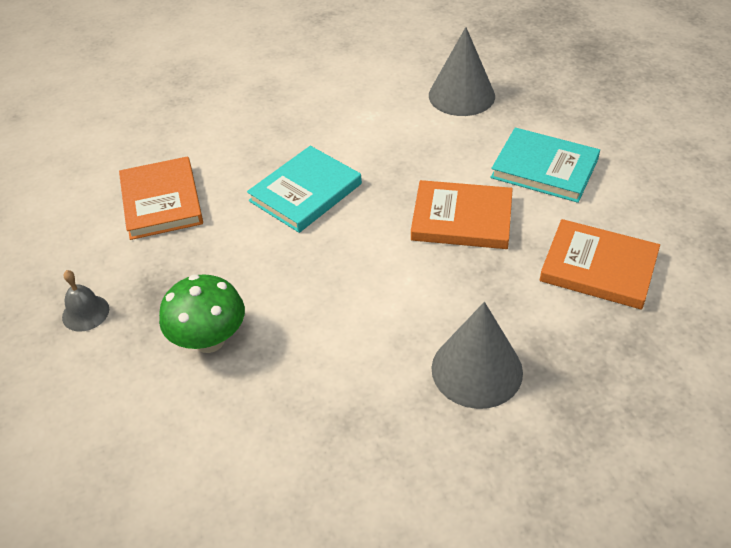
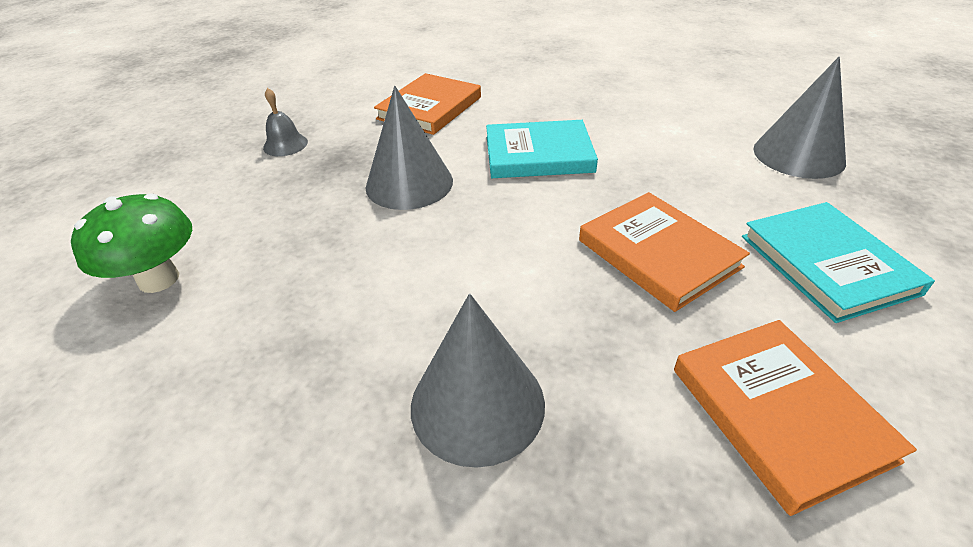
camera: 45 degrees right, 5 degrees down
(209, 340) = (319, 209): green mushroom -> green mushroom (159, 279)
(246, 275) = (409, 183): none -> grey cone

